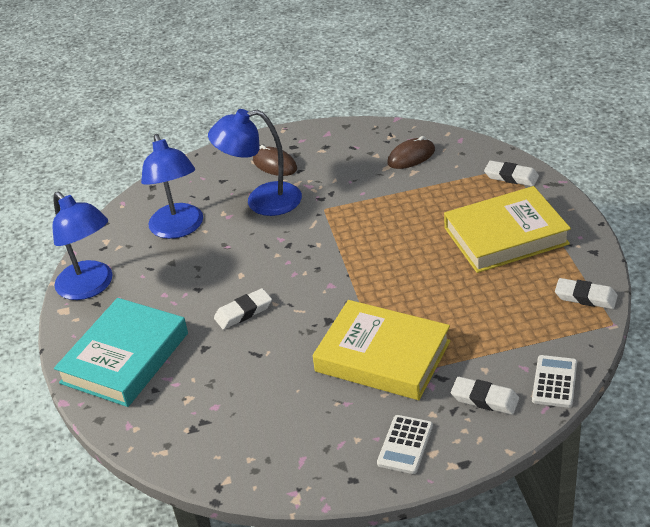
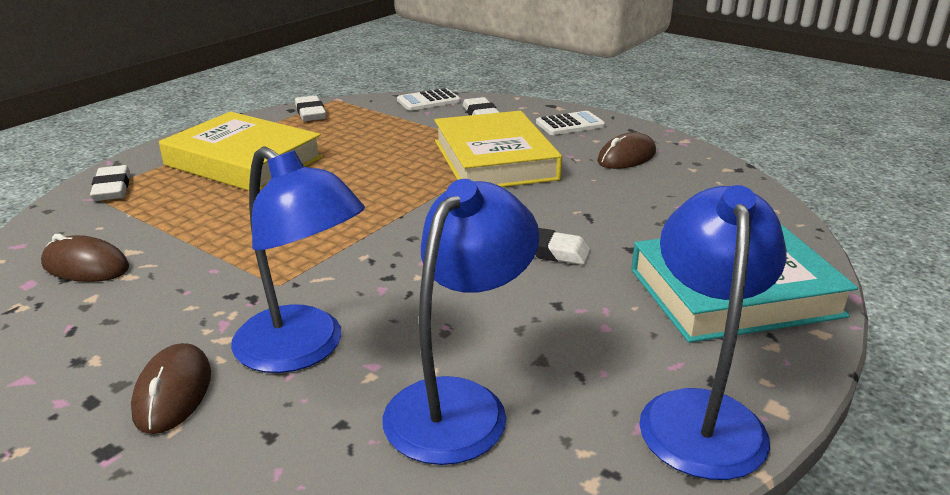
camera: 135 degrees left, 10 degrees down
(308, 434) = (626, 157): none -> brown mouse

